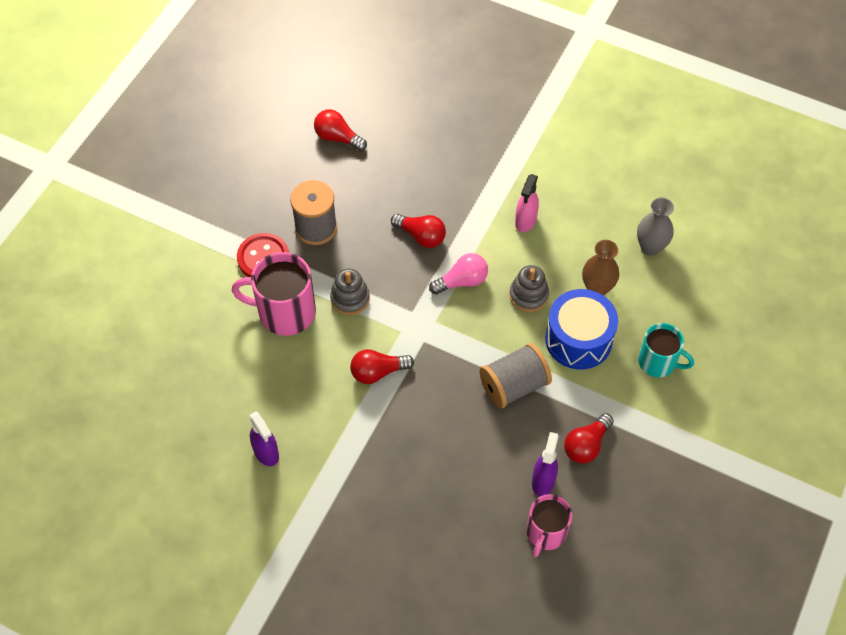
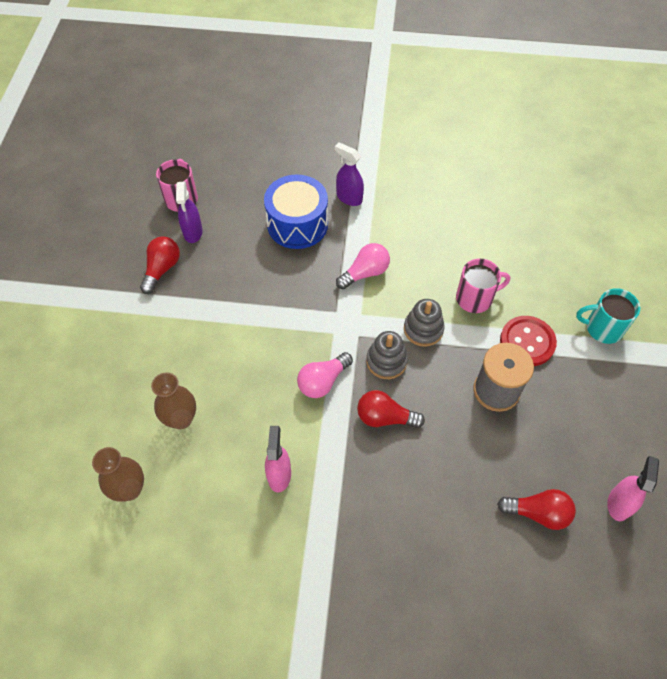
camera: 160 degrees right, 0 degrees up
(266, 452) = (423, 189): purple spray bottle -> purple spray bottle (349, 198)
(274, 125) = (619, 503): none -> pink spray bottle
(285, 312) = (475, 298): pink mug -> pink mug, size x0.65
(378, 372) = (365, 273): red light bulb -> pink light bulb
(513, 385) = (239, 298): grey spool -> none
(528, 295) = (250, 388): grey stacking toy -> grey stacking toy (386, 361)
(578, 339) = (189, 359): blue drum -> blue drum (297, 224)
(650, 247) = (130, 489): grey vase -> brown vase
(658, 362) = (106, 361): turquoise mug -> turquoise mug (603, 328)

